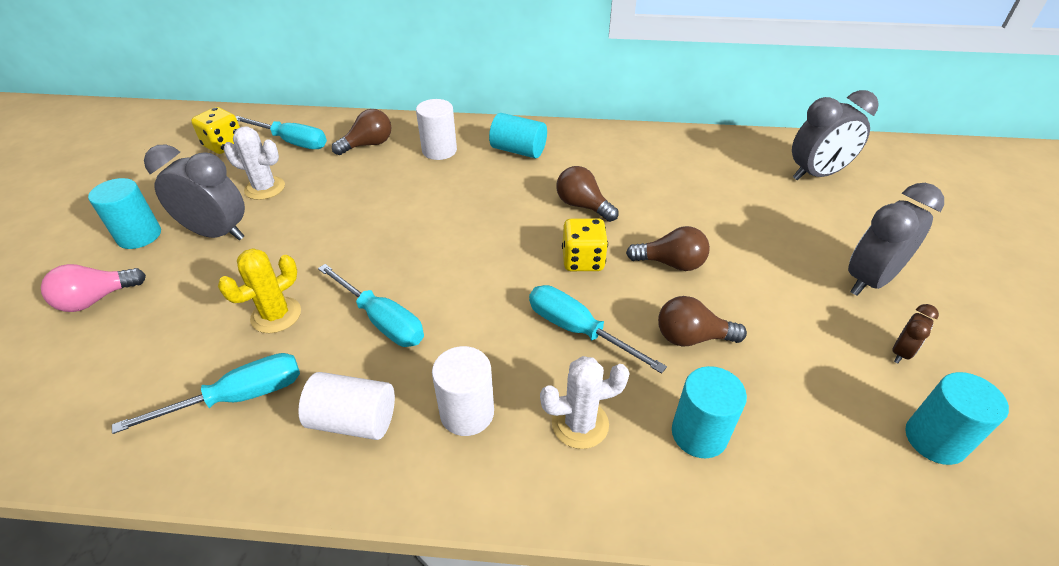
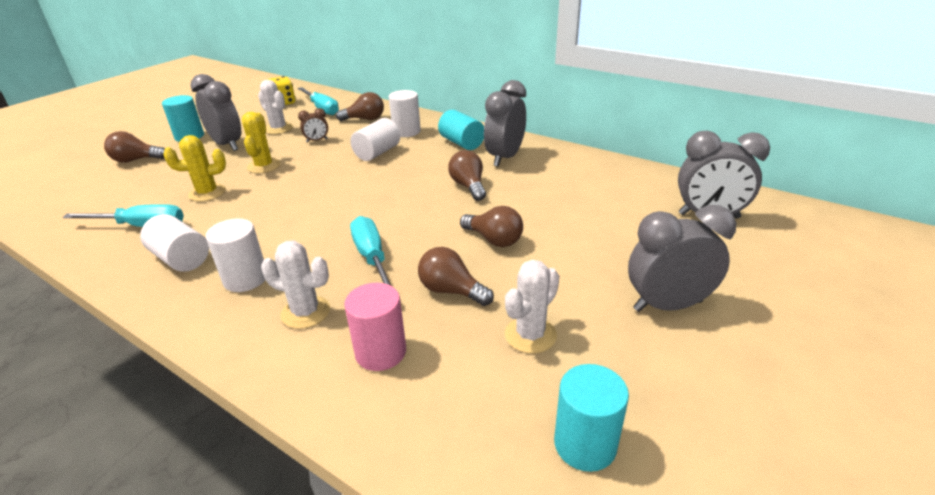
camera: 30 degrees right, 10 degrees down
(96, 299) = (136, 160): pink light bulb -> brown light bulb
(310, 251) = (264, 166): none -> yellow cactus
(382, 320) = (259, 213): turquoise screwdriver -> none
(436, 190) = (377, 153): none -> white cylinder
(582, 158) = (505, 158): none -> grey clock
(583, 260) = (427, 219): yellow dice -> none
(699, 434) = (380, 352): turquoise cylinder -> pink cylinder
(801, 355) = (530, 335): none -> white cactus
(901, 352) = (633, 368): brown clock -> brown clock (317, 140)

